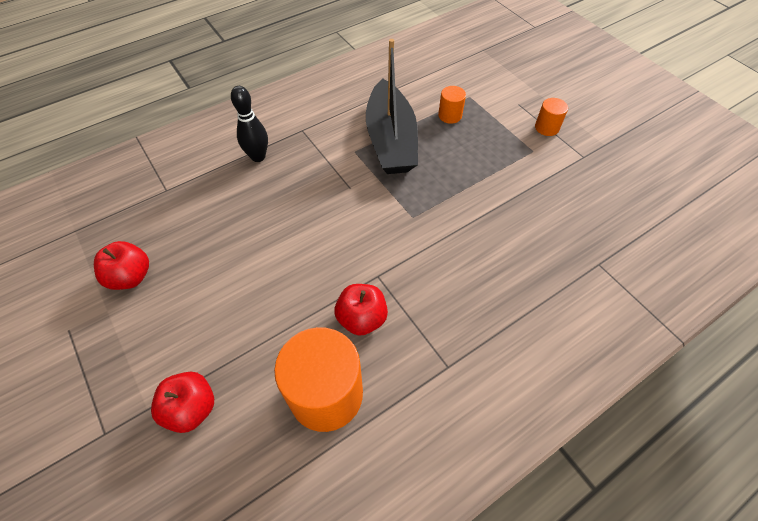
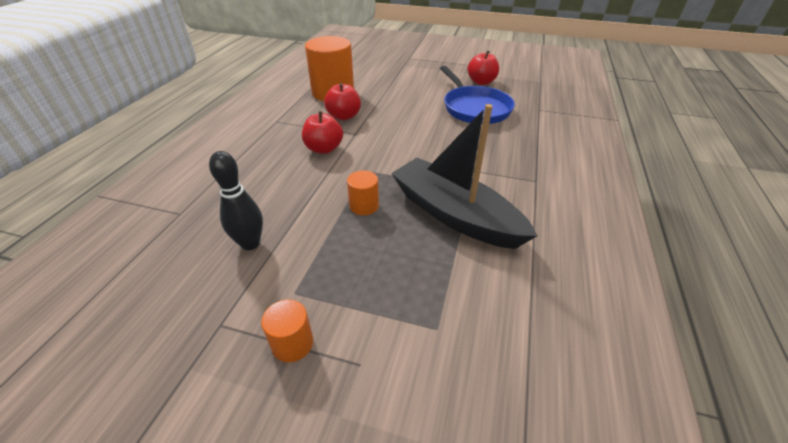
camera: 140 degrees right, 15 degrees down
(191, 408) = (386, 71): red apple -> red apple (324, 149)
(216, 234) = (474, 108): none -> blue pan
(258, 157) = (528, 148): black bowling pin -> black bowling pin (250, 243)
(450, 115) = (431, 280): orange cylinder -> orange cylinder (364, 206)

